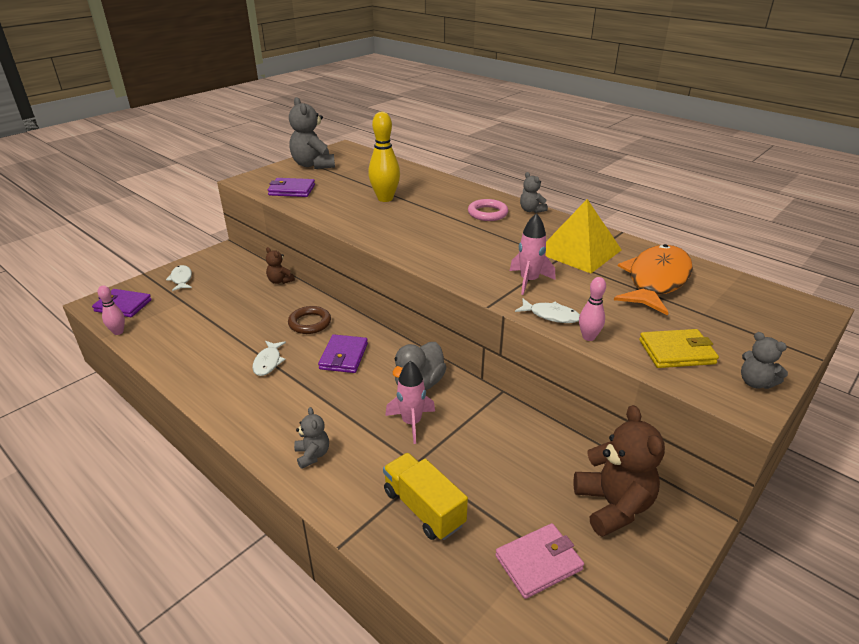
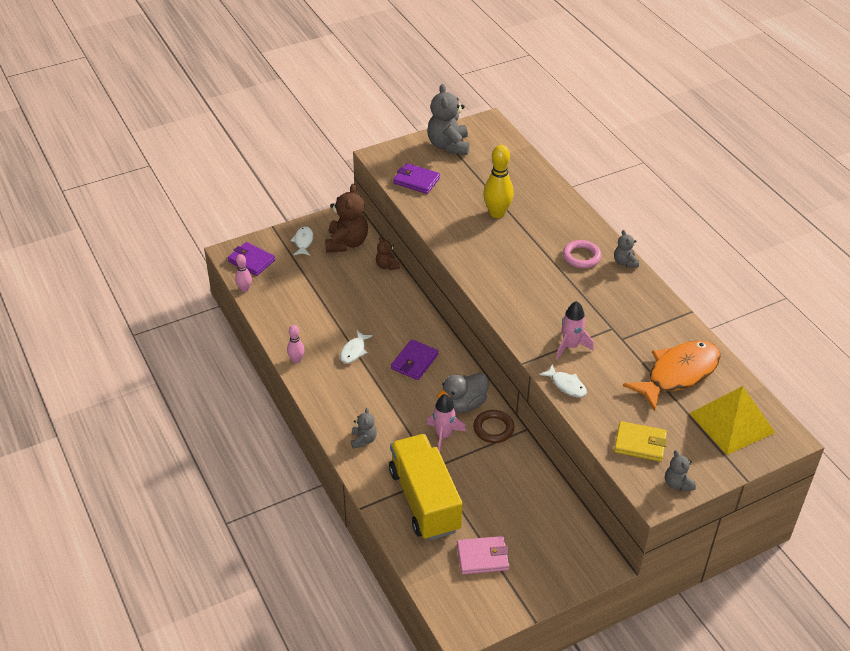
camera: 20 degrees right, 10 degrees up
(310, 323) = (398, 320): brown ring -> brown ring (493, 429)
(423, 508) = (424, 500): yellow truck -> yellow truck, size x1.63
(579, 251) = (635, 324): yellow pyramid -> yellow pyramid (732, 422)
(588, 337) = (582, 412): pink bowling pin -> pink bowling pin (296, 360)
(613, 505) = (556, 538): brown teddy bear -> brown teddy bear (346, 243)

